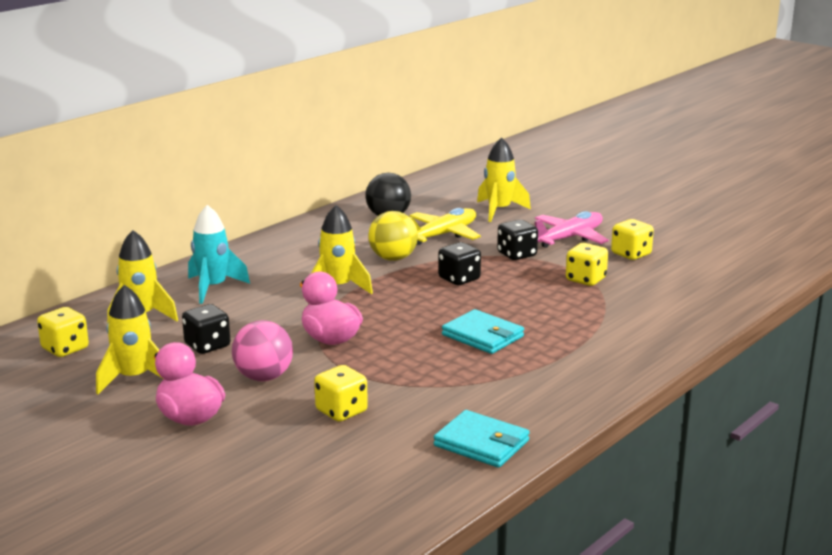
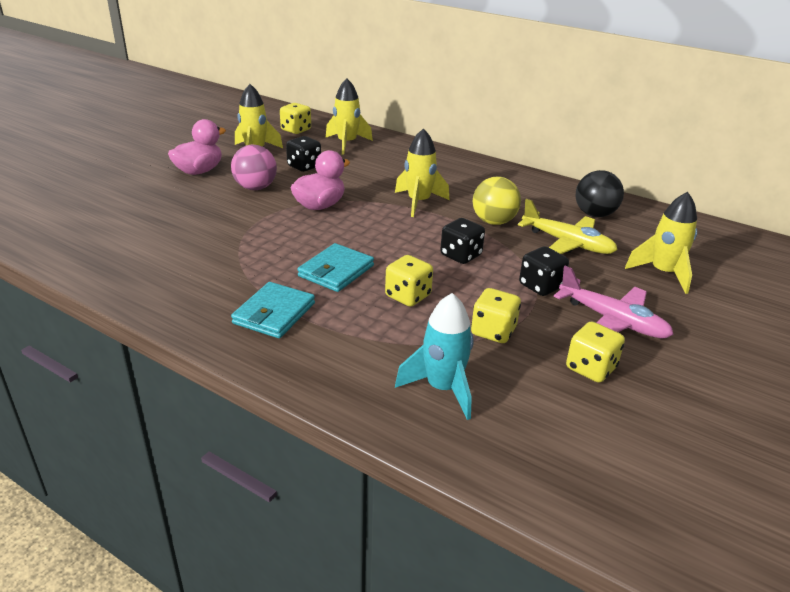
camera: 80 degrees right, 10 degrees up
(213, 288) = (401, 159): turquoise rocket -> turquoise rocket (442, 388)
(341, 411) = (200, 217): yellow dice -> yellow dice (408, 296)
(481, 443) = (137, 275): turquoise wallet -> turquoise wallet (274, 313)

